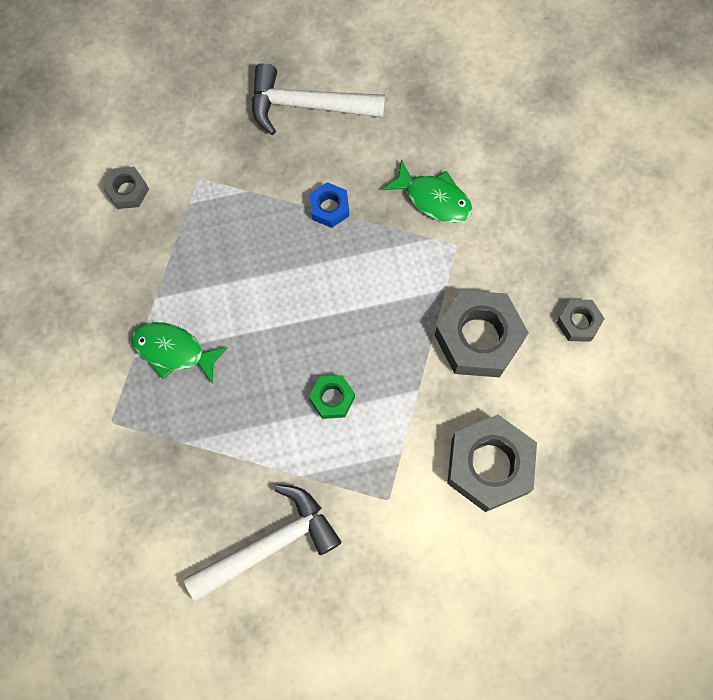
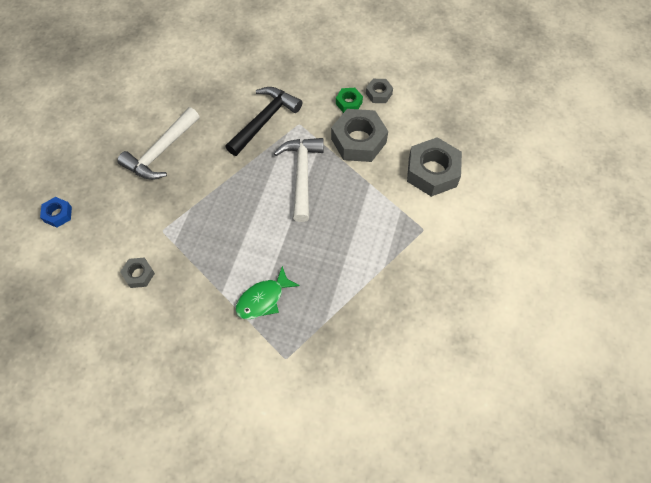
camera: 60 degrees left, 10 degrees down
(270, 544) = (416, 304): white hammer -> white hammer (302, 175)
(329, 208) = (233, 172): blue nut -> blue nut (58, 214)
(332, 398) = (348, 228): green nut -> green nut (349, 103)
(433, 199) = (264, 120): green fish -> black hammer

